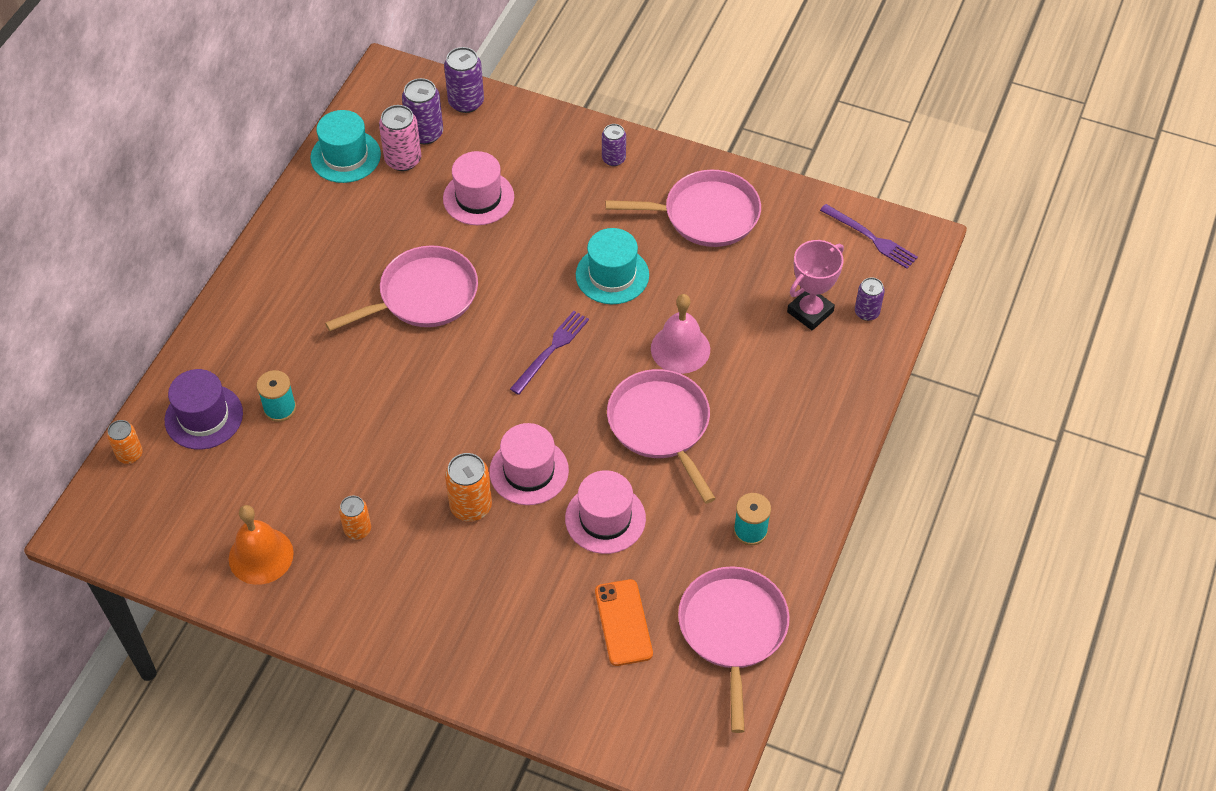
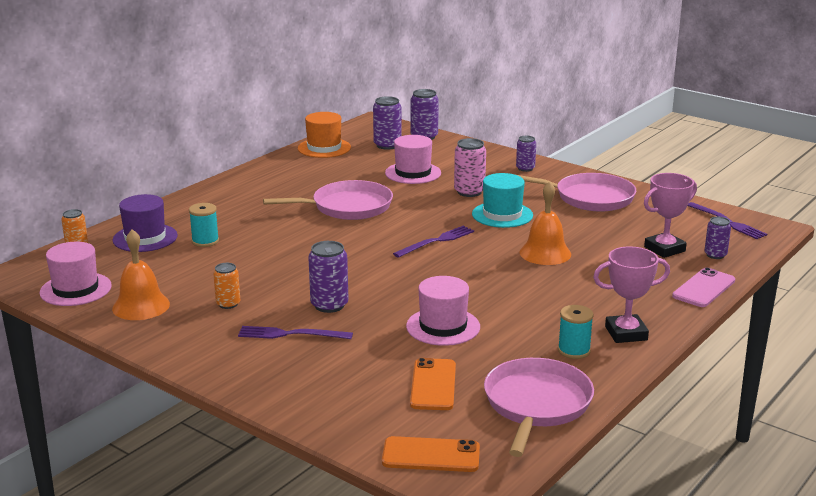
camera: 15 degrees right, 30 degrees down
(345, 156) = (324, 148): turquoise hat -> orange hat
(403, 160) = (365, 153): pink can -> pink can (469, 192)
(448, 570) = (291, 334): none -> purple fork
(471, 506) = (329, 305): orange can -> purple can
(529, 471) = (388, 294): pink hat -> pink hat (75, 289)
(652, 733) = (431, 455): none -> orange phone
(661, 425) = (513, 287): pink pan -> none
(680, 349) = (545, 253): pink bell -> orange bell
(797, 487) = (626, 333): none -> pink trophy
(863, 383) = (704, 288): none -> pink phone

